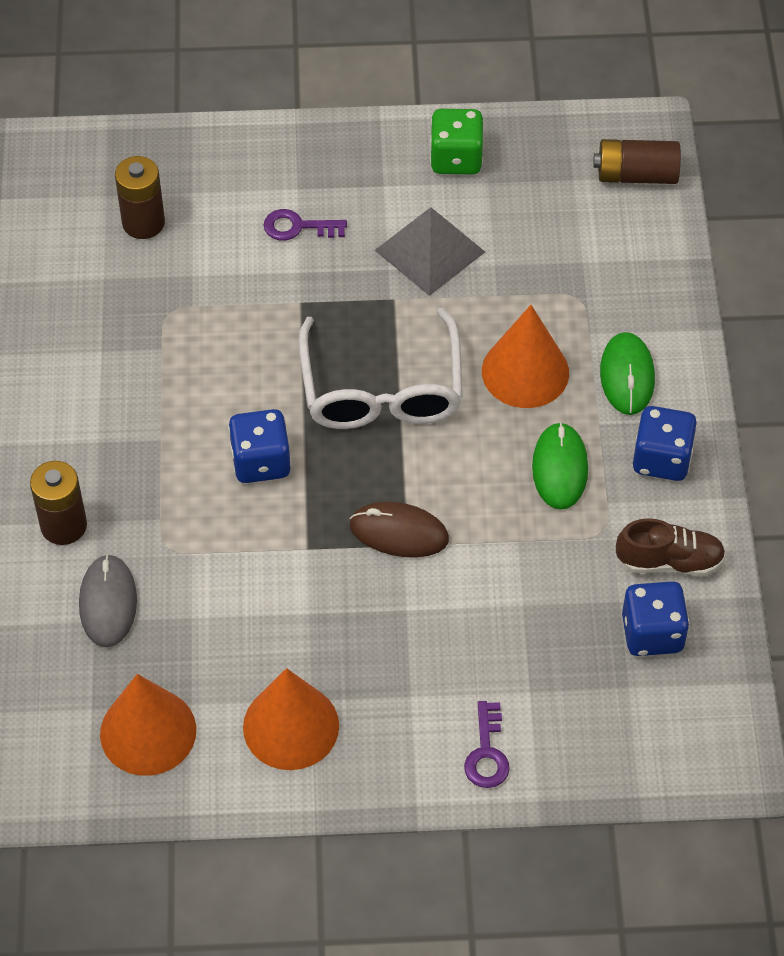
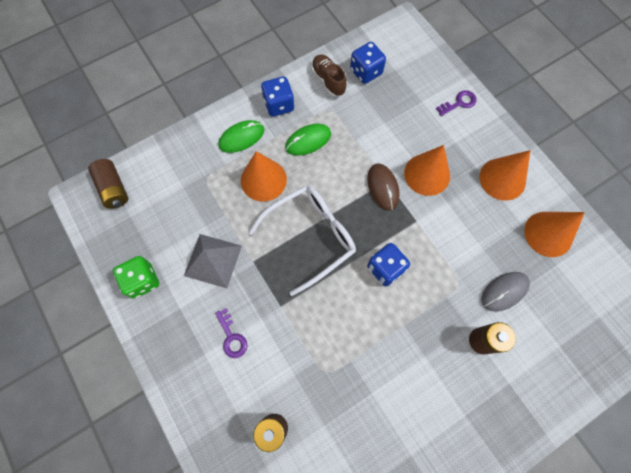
camera: 120 degrees left, 15 degrees up
(379, 612) = (427, 174): none -> orange cone

